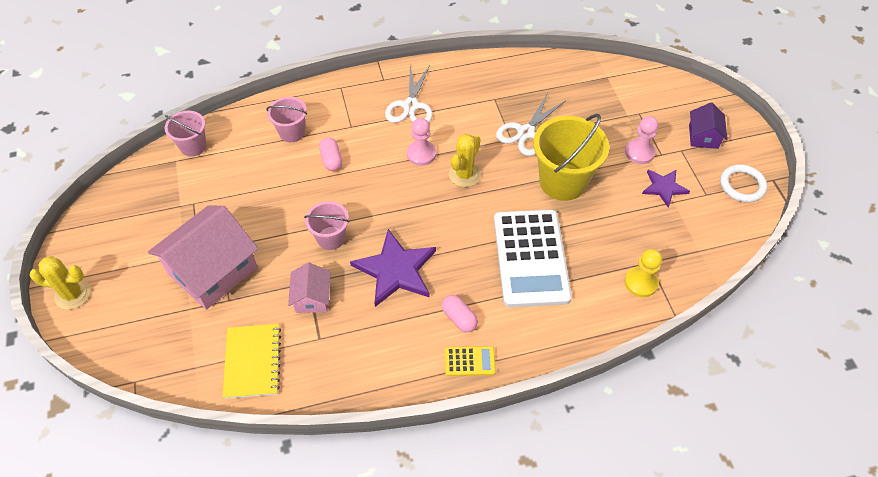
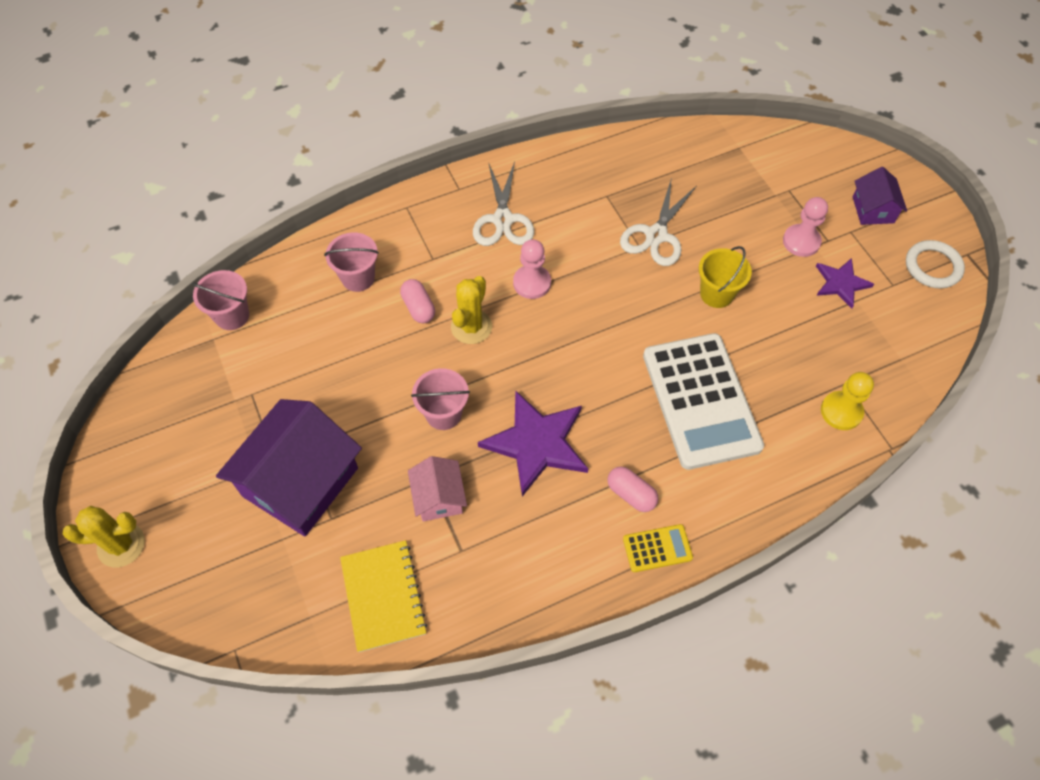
camera: 10 degrees left, 5 degrees up
(213, 270) = (300, 482): pink house -> purple house
(464, 175) = (593, 303): yellow cactus -> yellow cactus (471, 327)
(562, 181) = (716, 294): yellow bucket -> yellow bucket, size x0.56

